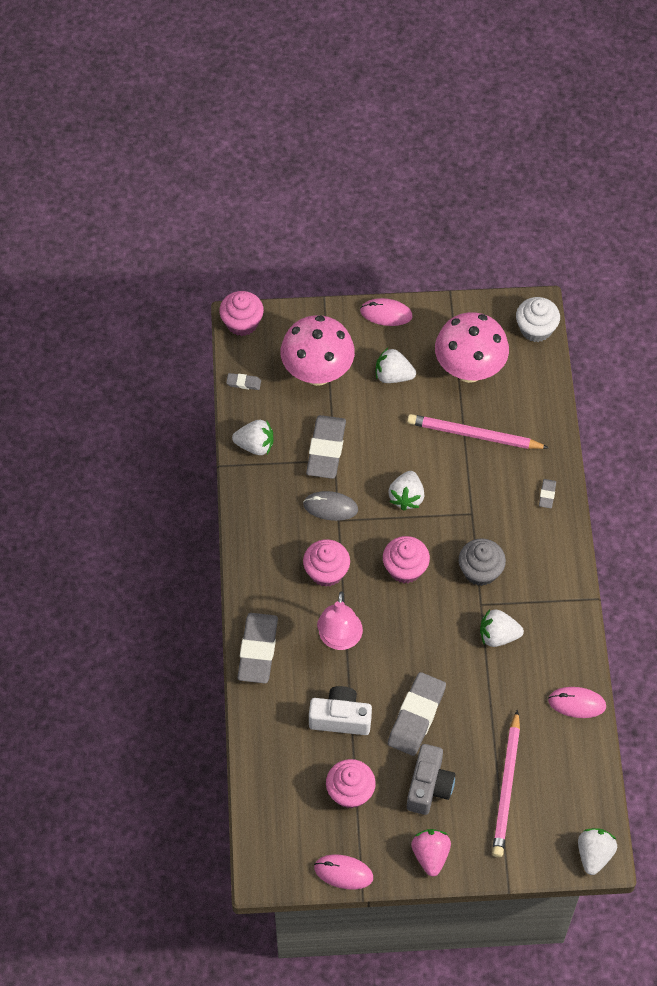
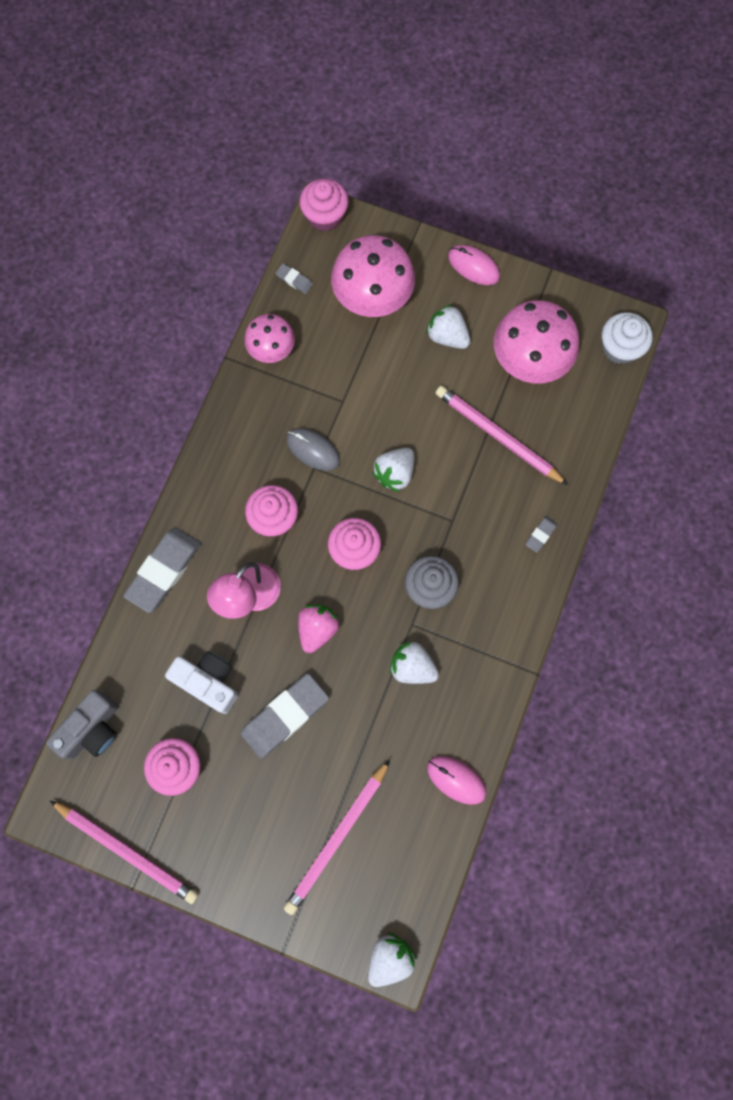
camera: 25 degrees right, 15 degrees up
(255, 445) = (272, 351): white strawberry -> pink mushroom
(326, 450) = (340, 386): grey eraser -> none
(343, 872) = (127, 851): pink mouse -> pink pencil
(429, 786) = (259, 799): grey camera -> grey camera (92, 729)
(430, 855) = (222, 875): pink strawberry -> pink strawberry (317, 629)

